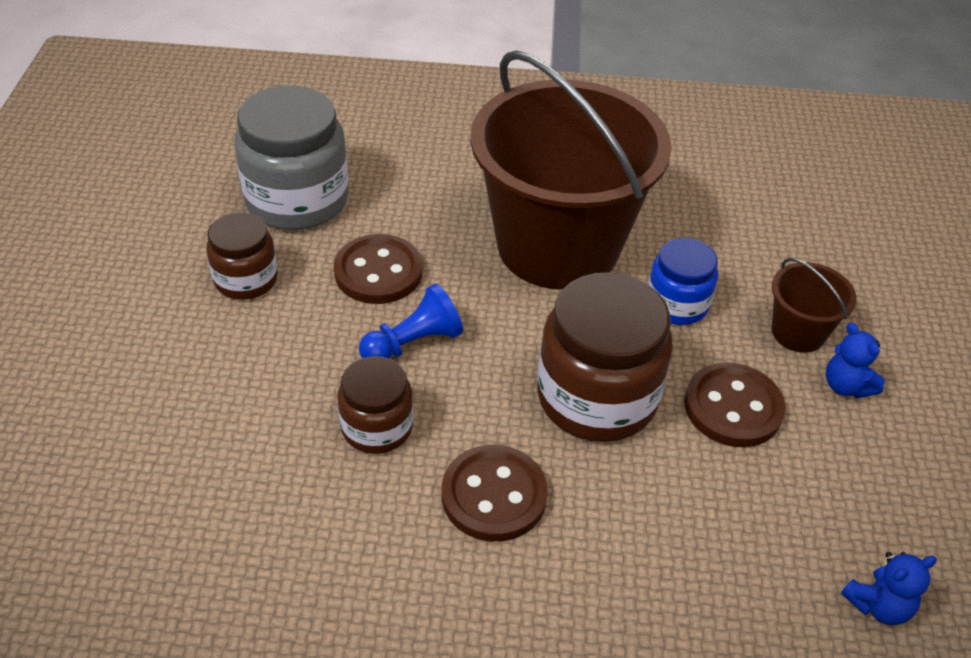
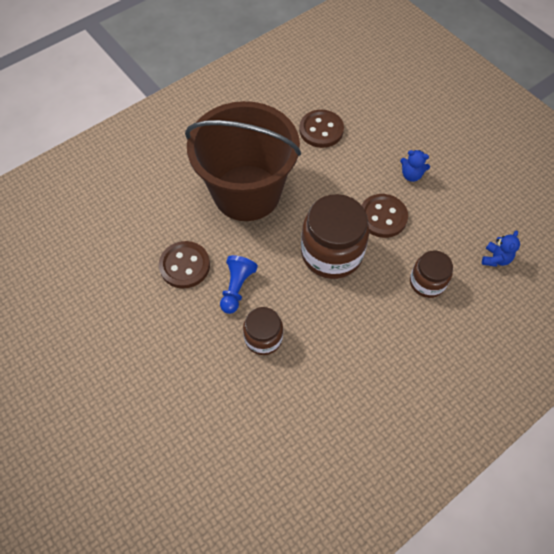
camera: 40 degrees left, 15 degrees up
(246, 279) = (129, 317): brown jar -> brown jar (427, 282)
(297, 200) = (105, 258): grey jar -> none
(494, 495) = (337, 328): brown button -> brown button (321, 130)
(676, 304) = (320, 185): blue jar -> none
(798, 332) = (374, 163): brown bucket -> none

